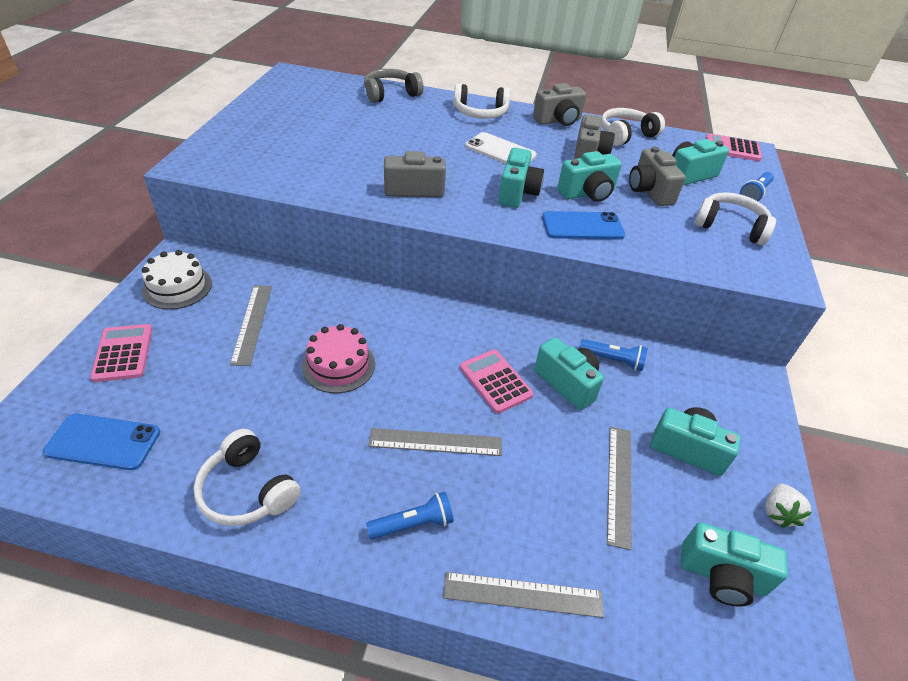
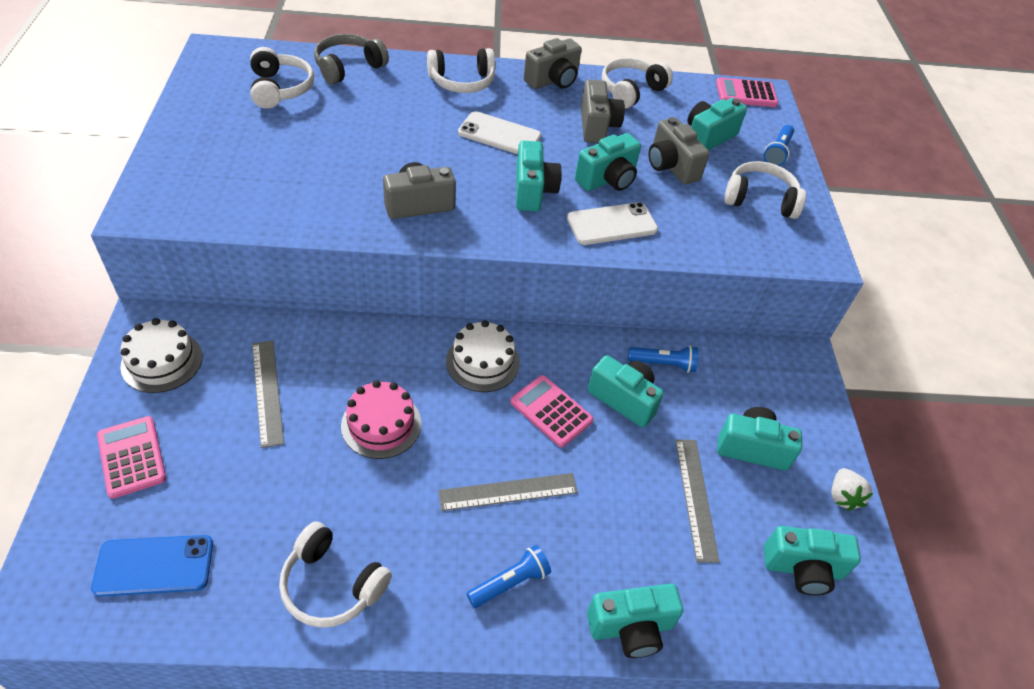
camera: 15 degrees left, 5 degrees up
(331, 101) = (280, 89): none -> white headphones
(444, 331) = (482, 362): none -> white cake
(523, 594) = (631, 628): grey ruler -> turquoise camera
(582, 226) = (612, 224): blue phone -> white phone

